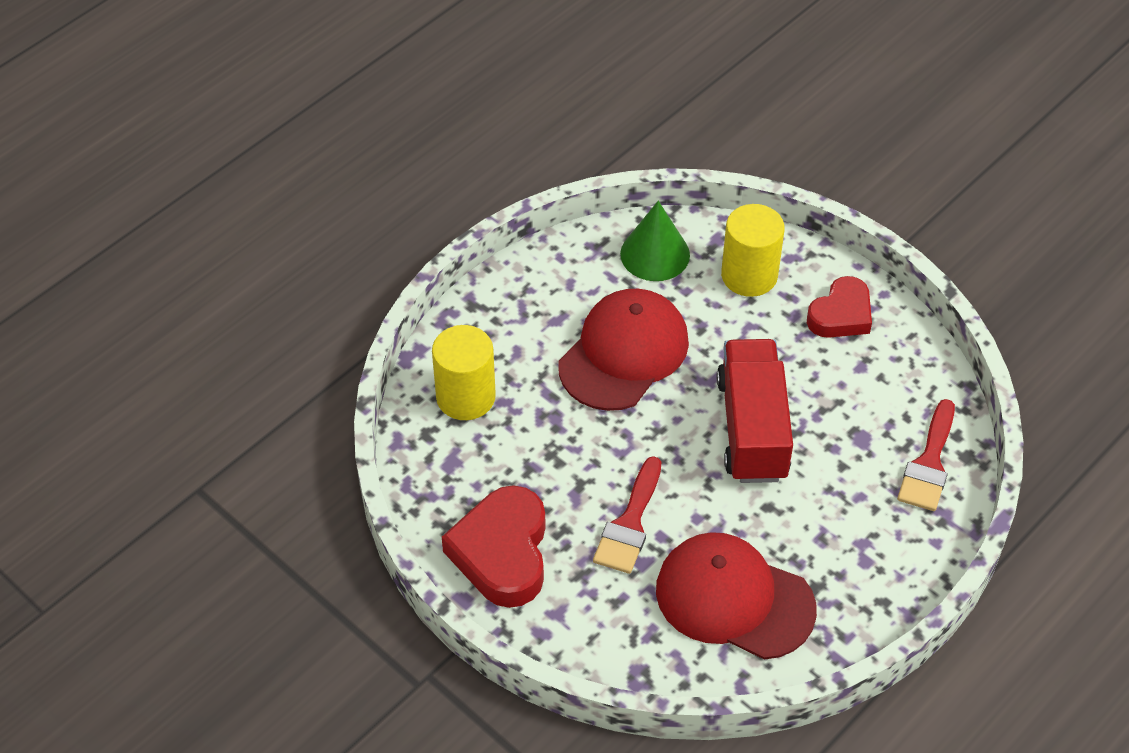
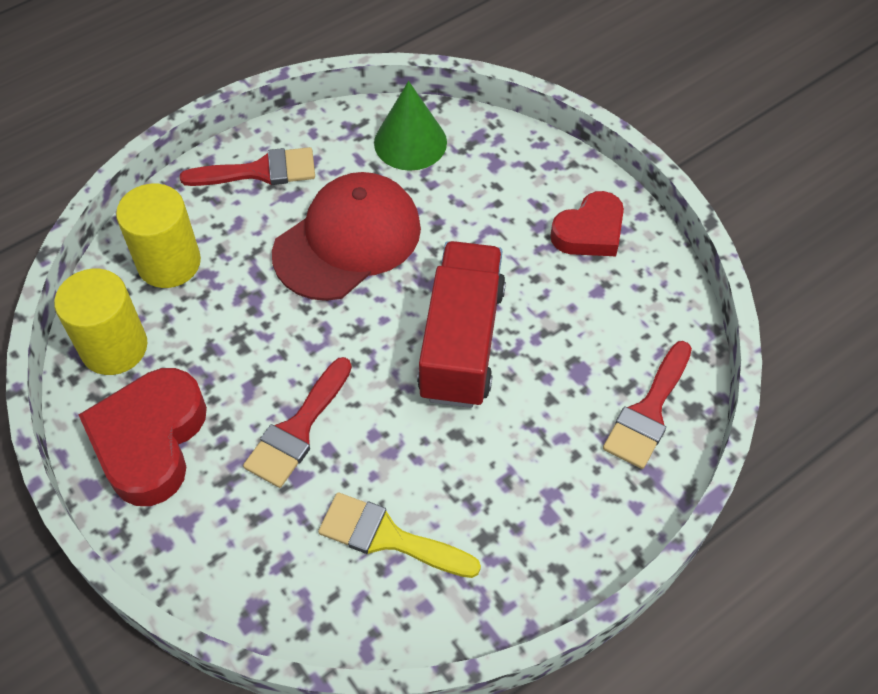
camera: 10 degrees right, 5 degrees up
(522, 301) = (260, 171): none -> red brush
(734, 599) = (388, 537): red cap -> yellow brush
(749, 275) = (502, 177): yellow cylinder -> yellow cylinder (114, 347)

